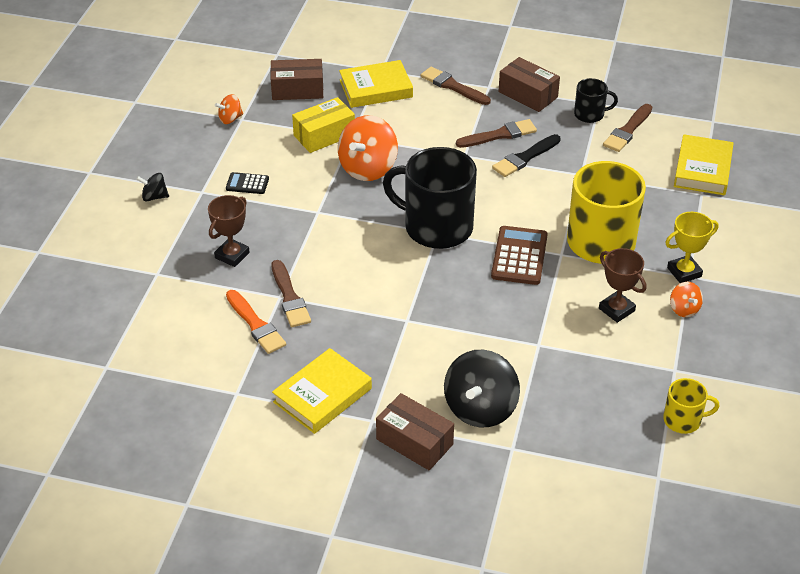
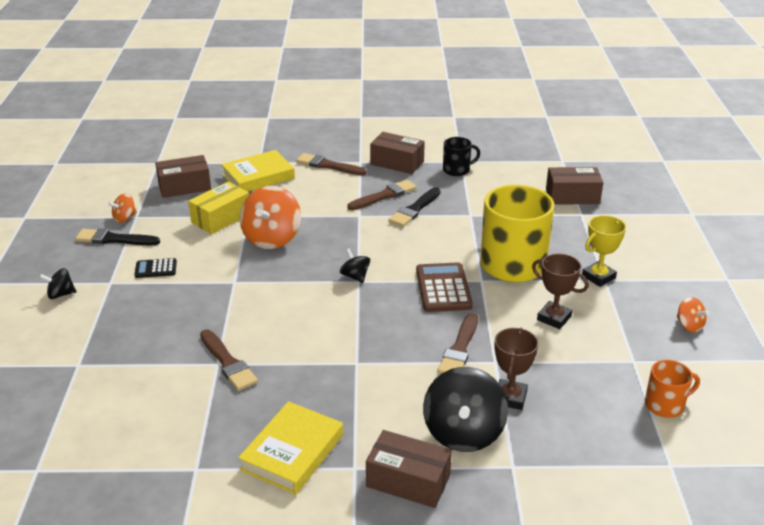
camera: 15 degrees left, 10 degrees down
(215, 142) = (114, 239): none -> black brush
(232, 255) = (156, 334): brown trophy -> brown trophy (510, 398)
(256, 325) = (199, 395): orange brush -> none
(436, 227) = (355, 276): black mug -> black spinning top
(627, 130) = (495, 177): brown brush -> brown brush (459, 349)
(683, 420) = (665, 405): yellow mug -> orange mug
(684, 309) = (614, 307): orange spinning top -> orange spinning top (689, 325)
(702, 169) = (572, 196): yellow book -> brown box

